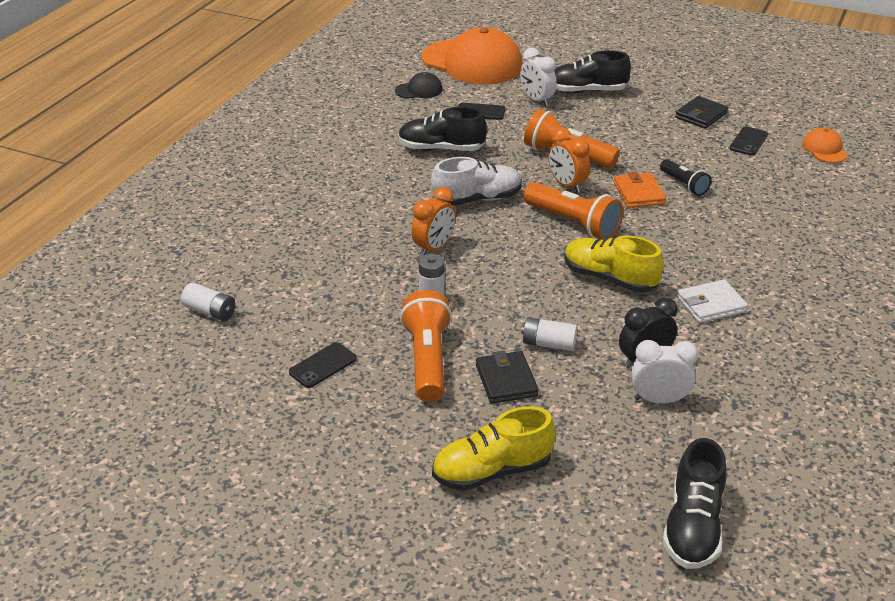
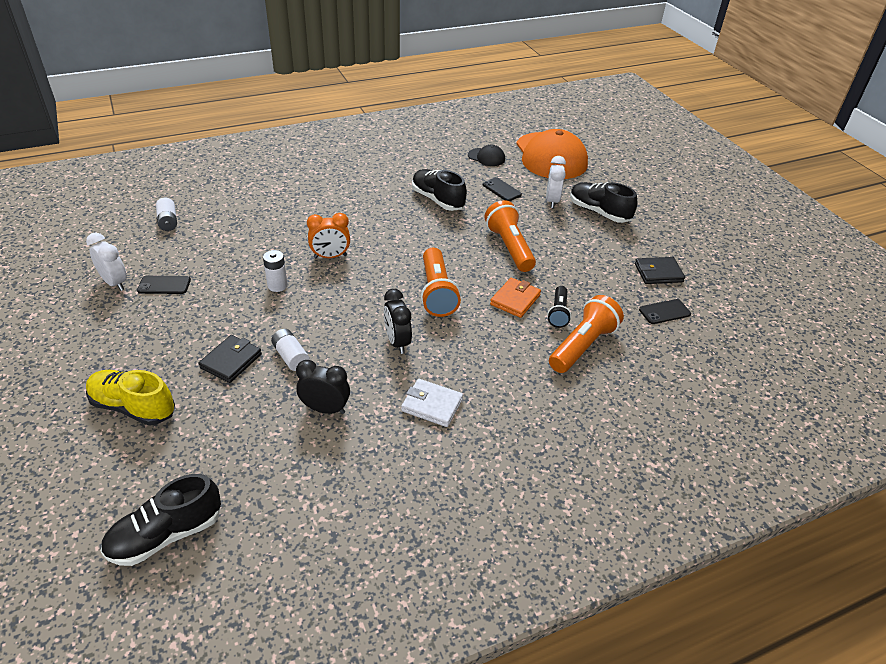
camera: 40 degrees right, 5 degrees up
(427, 360) = (214, 319): orange flashlight -> orange flashlight (582, 346)
(477, 199) = (405, 242): white shoe -> none
(567, 185) = (476, 266): orange clock -> none
(609, 278) = (397, 342): yellow shoe -> black clock
(659, 400) = (289, 440): white clock -> white clock (115, 283)
(824, 149) = (722, 353): orange cap -> none

